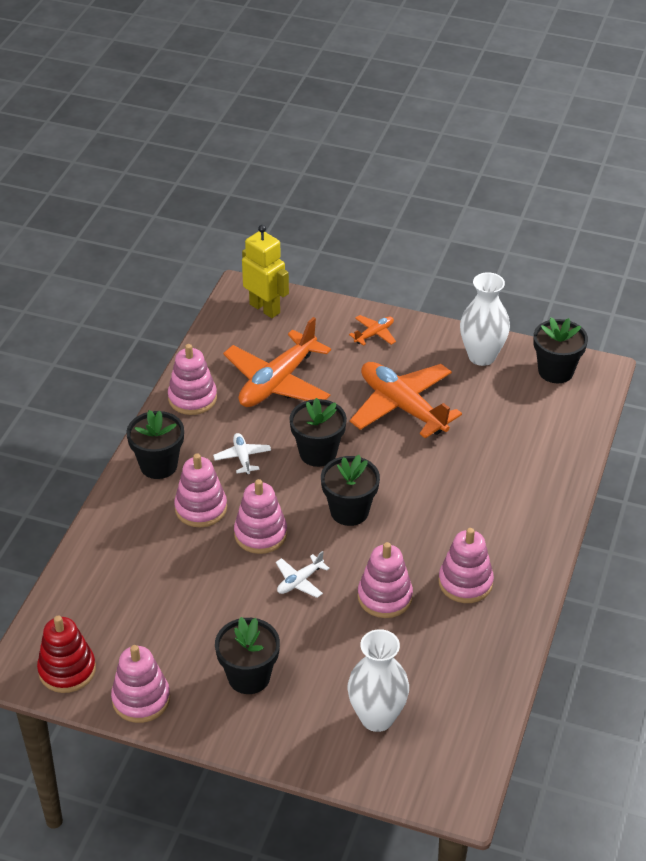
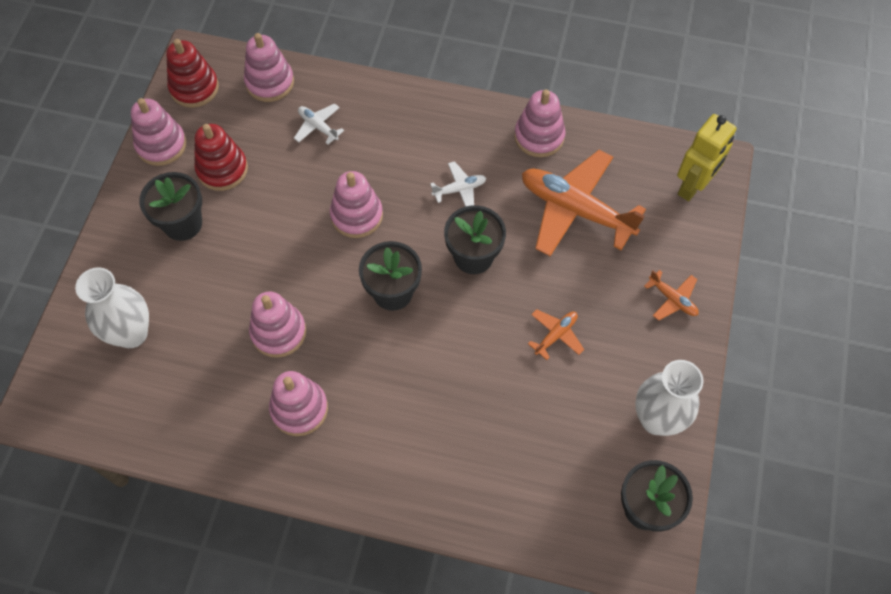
camera: 85 degrees right, 20 degrees up
(158, 465) = (441, 120): black flower pot -> none
(185, 643) = (222, 169): none -> red stacking toy
(201, 508) = (387, 162): pink stacking toy -> pink stacking toy (270, 82)
(299, 581) = (297, 255): white plane -> white plane (318, 127)
(402, 407) = (556, 335): orange plane -> orange plane, size x0.45

